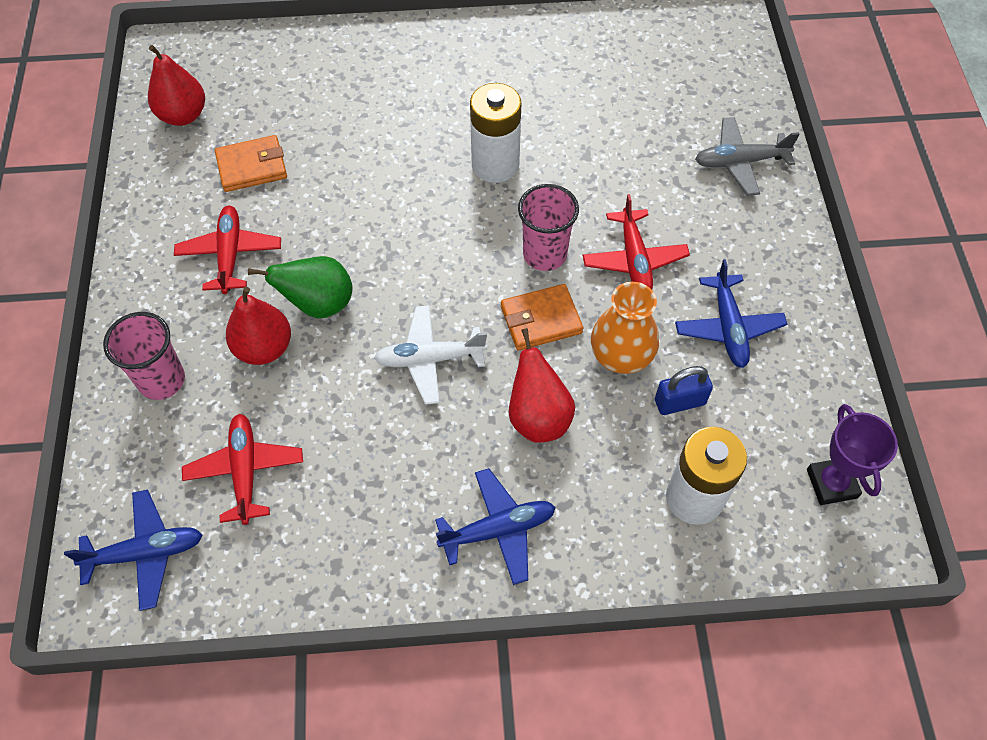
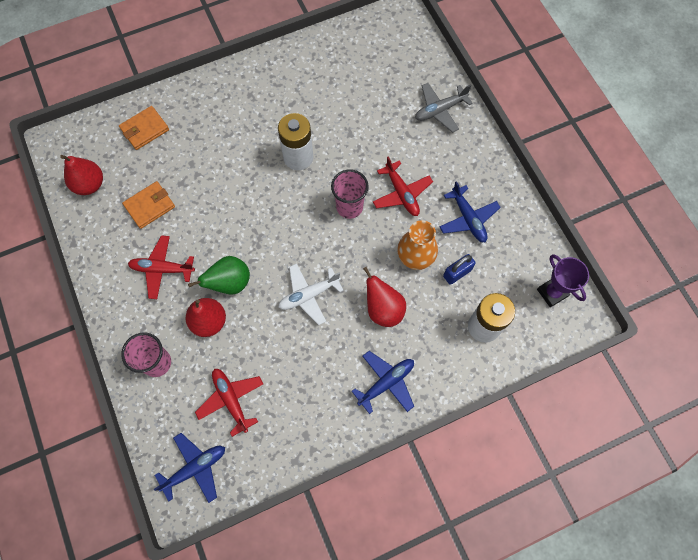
camera: 20 degrees left, 10 degrees up
(230, 254) = (162, 269): red plane -> red plane turned 60 degrees counterclockwise
(541, 320) = (362, 249): orange wallet -> orange wallet (145, 129)

